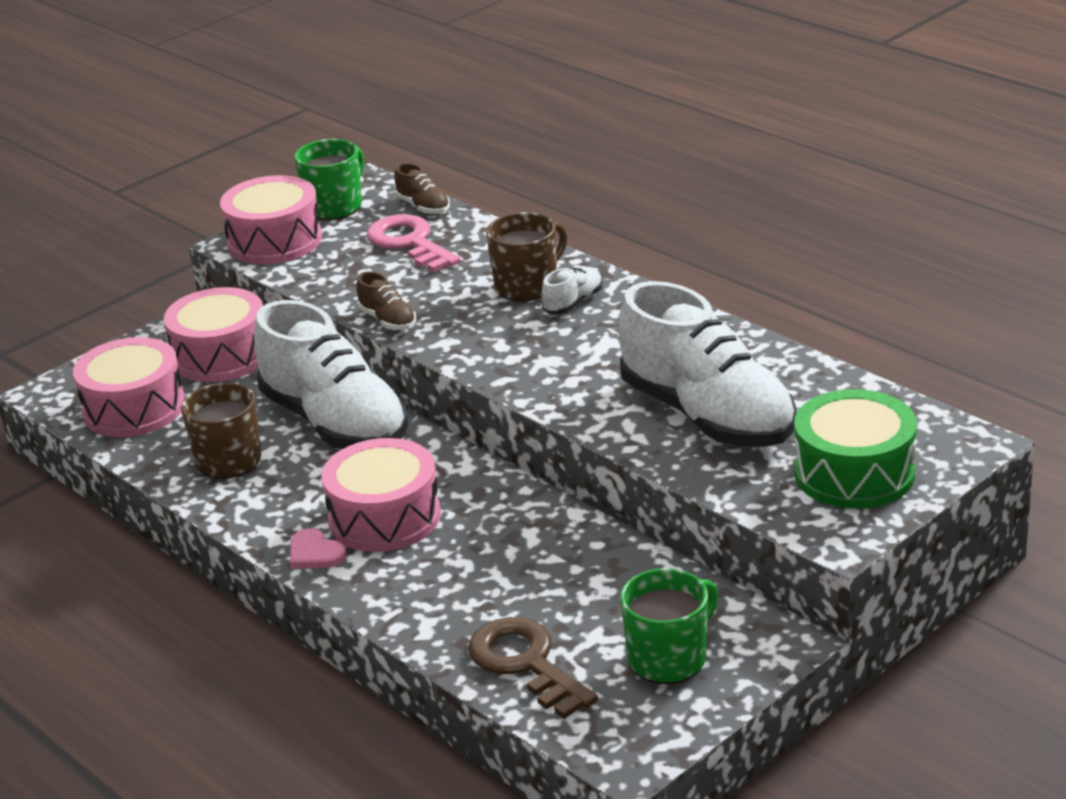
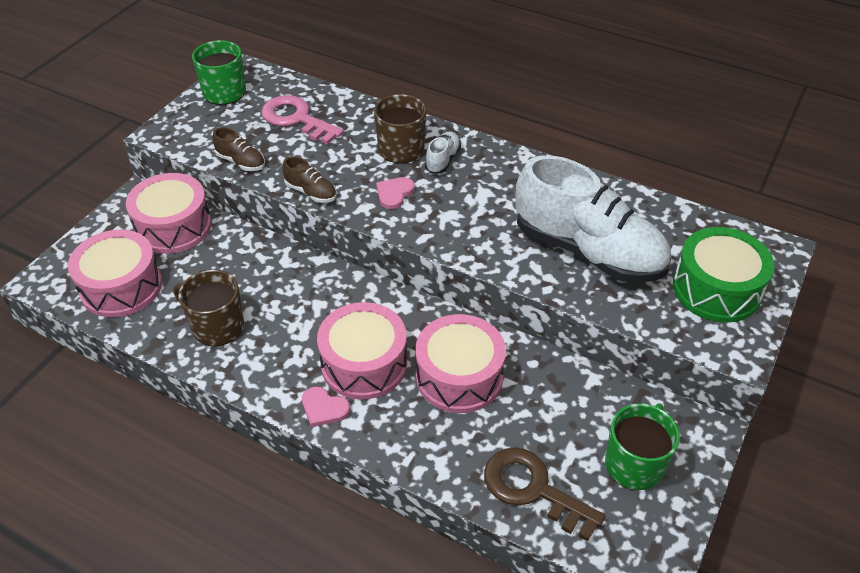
camera: 20 degrees left, 15 degrees up
(275, 241) = (191, 127): pink drum -> pink drum (459, 376)
(335, 423) = (288, 279): white shoe -> none
(423, 207) = (293, 86): brown shoe -> brown shoe (241, 162)
(491, 332) = (394, 193): none -> pink heart

